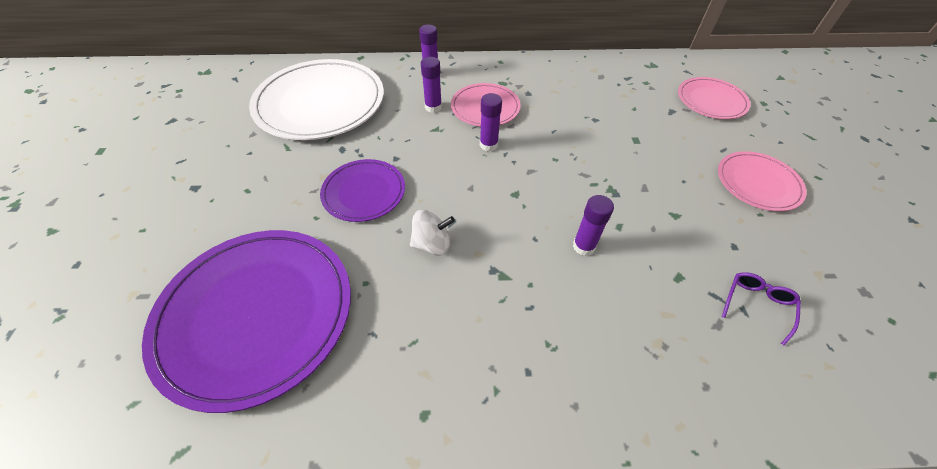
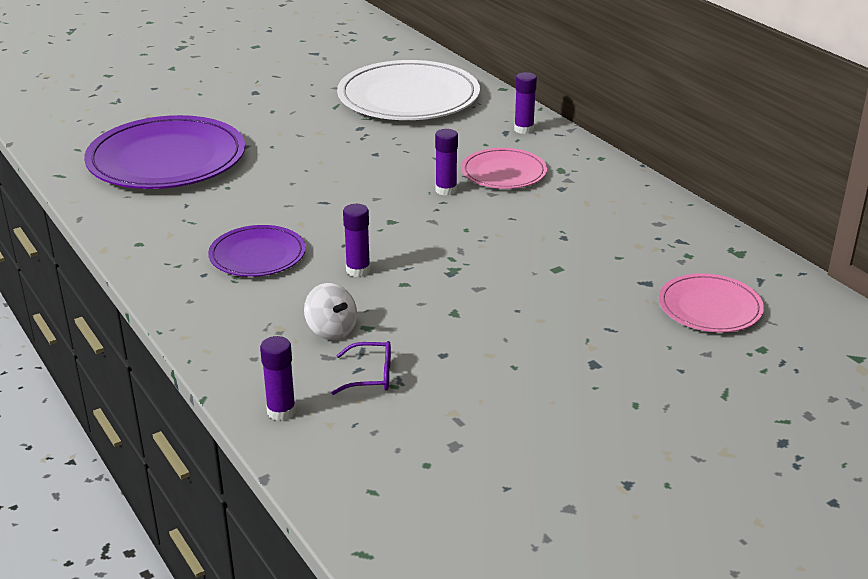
camera: 60 degrees right, 20 degrees down
(364, 192) = (318, 154): purple plate -> purple plate (257, 255)
(432, 244) = (291, 201): white spinning top -> white spinning top (331, 330)
(433, 107) = (469, 147): purple glue stick -> purple glue stick (281, 411)
(758, 183) = (570, 360): pink plate -> none

